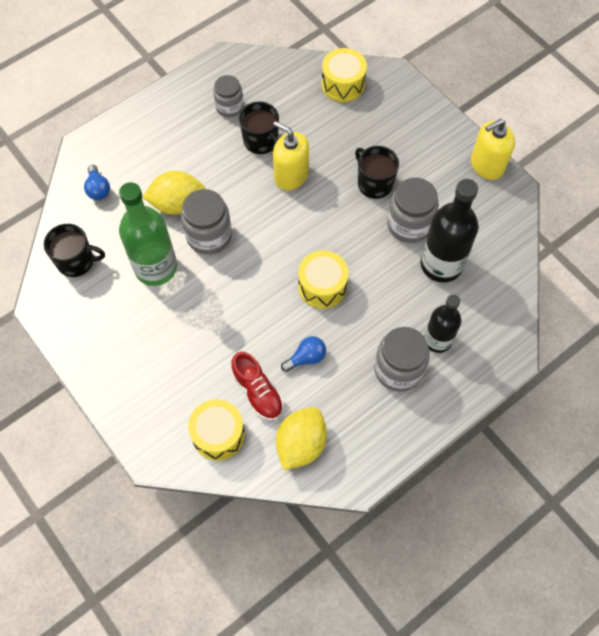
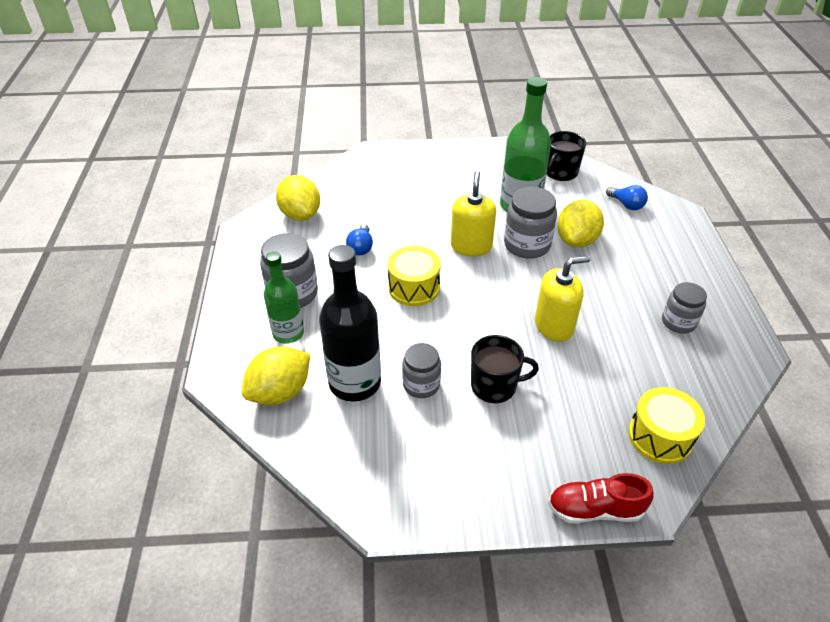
camera: 125 degrees right, 20 degrees down
(98, 189) = (626, 205): blue light bulb -> blue light bulb turned 150 degrees counterclockwise
(218, 434) = (352, 182): yellow drum -> none
(257, 391) = (362, 212): red shoe -> red shoe (595, 509)
(261, 141) = (615, 325): black mug -> none
(409, 224) = (421, 384): grey jar -> grey jar, size x0.66
(437, 340) = (288, 333): black bottle -> green bottle
(487, 165) = (436, 510): yellow soap dispenser -> yellow soap dispenser (471, 246)
(487, 304) = (280, 392): none -> yellow lemon

